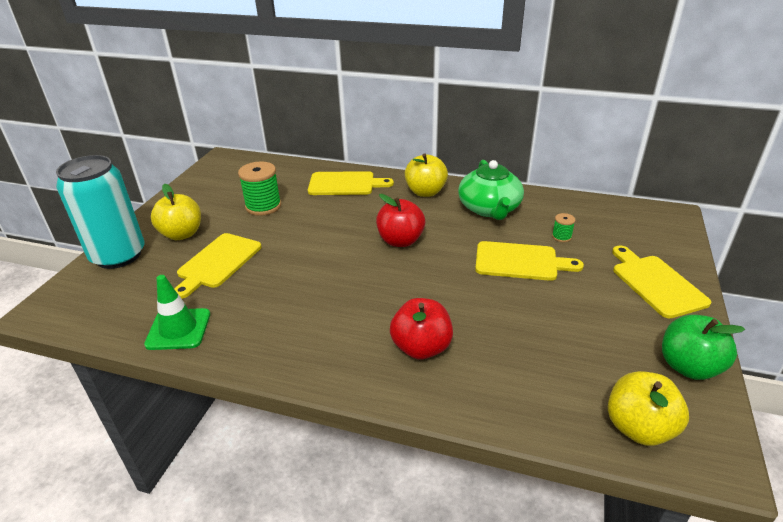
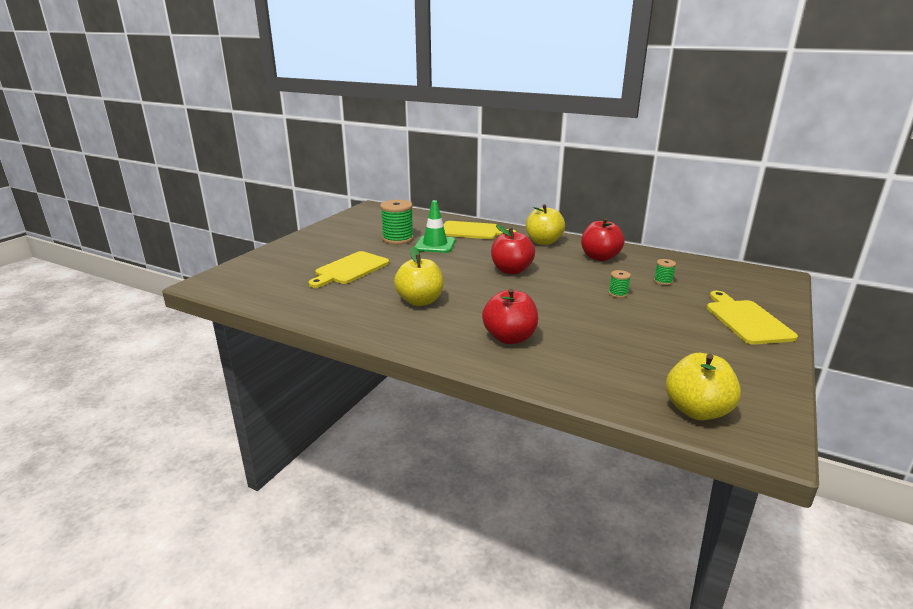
camera: 10 degrees right, 10 degrees down
(118, 255) = (271, 258): turquoise can -> none
(178, 329) = (307, 305): green traffic cone -> green traffic cone (435, 245)
(182, 234) = (325, 250): yellow apple -> yellow apple (420, 301)
(489, 209) = (600, 257): green teapot -> red apple
(520, 262) = (618, 294): yellow cutting board -> green spool
(688, 367) = (760, 377): green apple -> none

